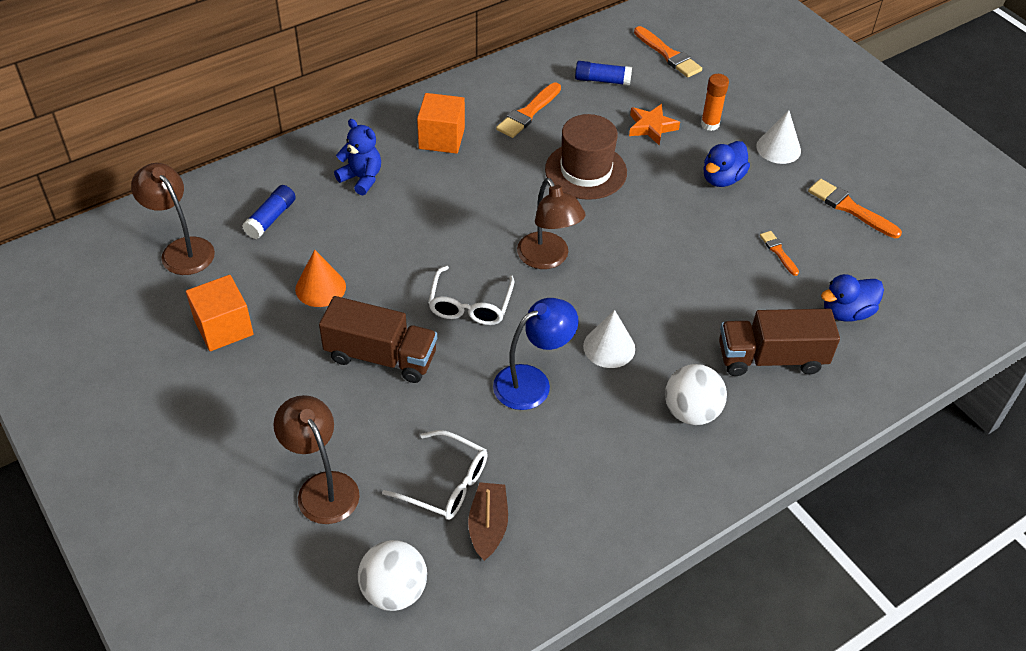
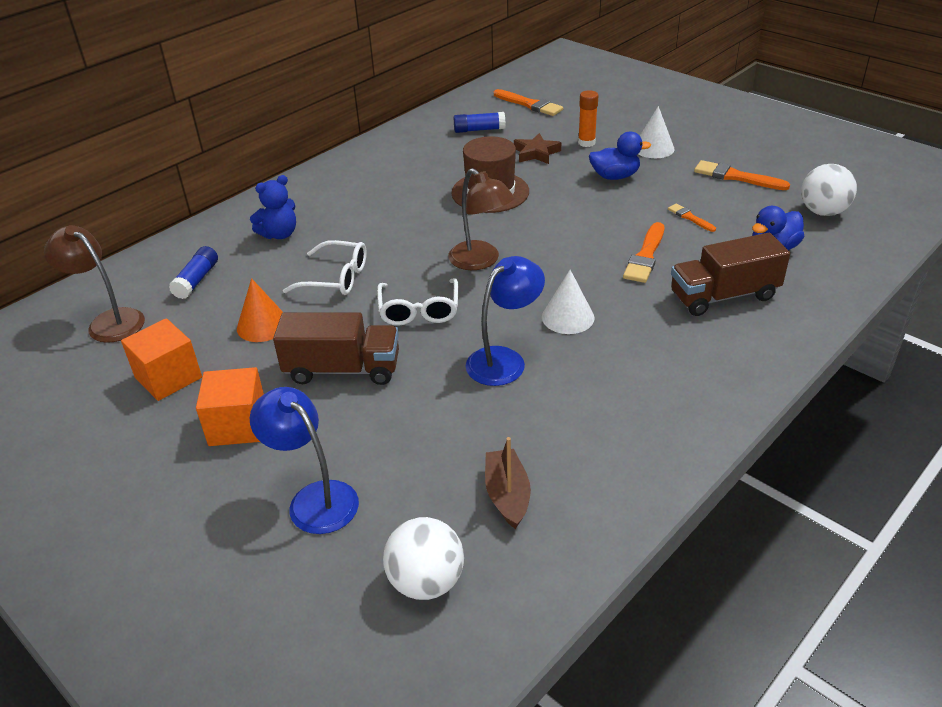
camera: 10 degrees left, 10 degrees down
(322, 487) = (314, 498): brown lamp -> blue lamp
(361, 178) = (279, 234): blue teddy bear -> blue teddy bear turned 120 degrees clockwise
(441, 138) = (347, 192): orange cube -> orange cube (238, 425)
(446, 484) = (448, 466): white glasses -> white glasses (336, 278)
(528, 113) = (421, 162): orange brush -> orange brush (645, 256)
(651, 127) = (536, 153): orange star -> brown star
(691, 412) = (670, 352): white ball -> white ball (823, 212)
(722, 178) = (615, 176): blue duck -> blue duck turned 120 degrees counterclockwise

